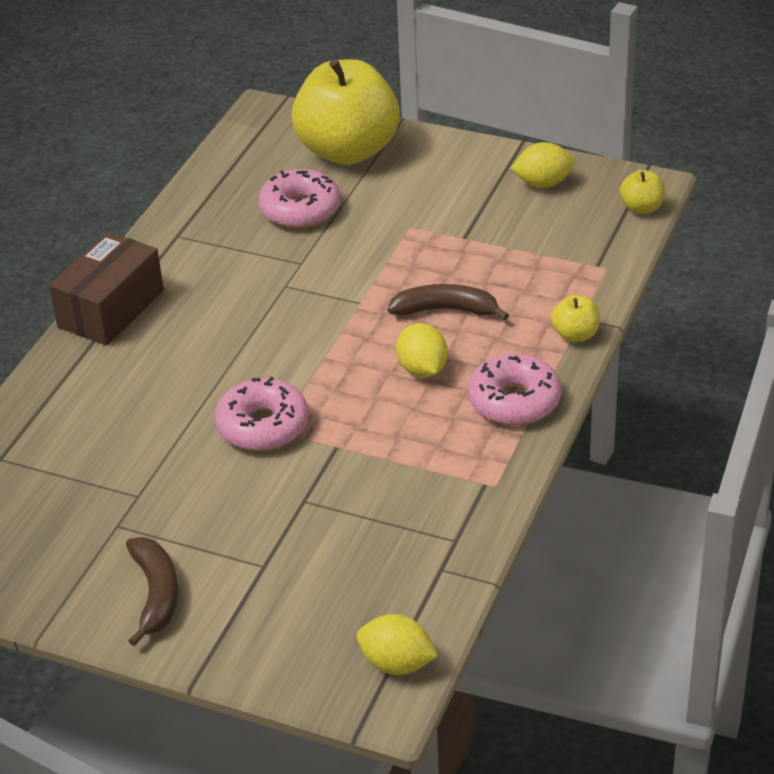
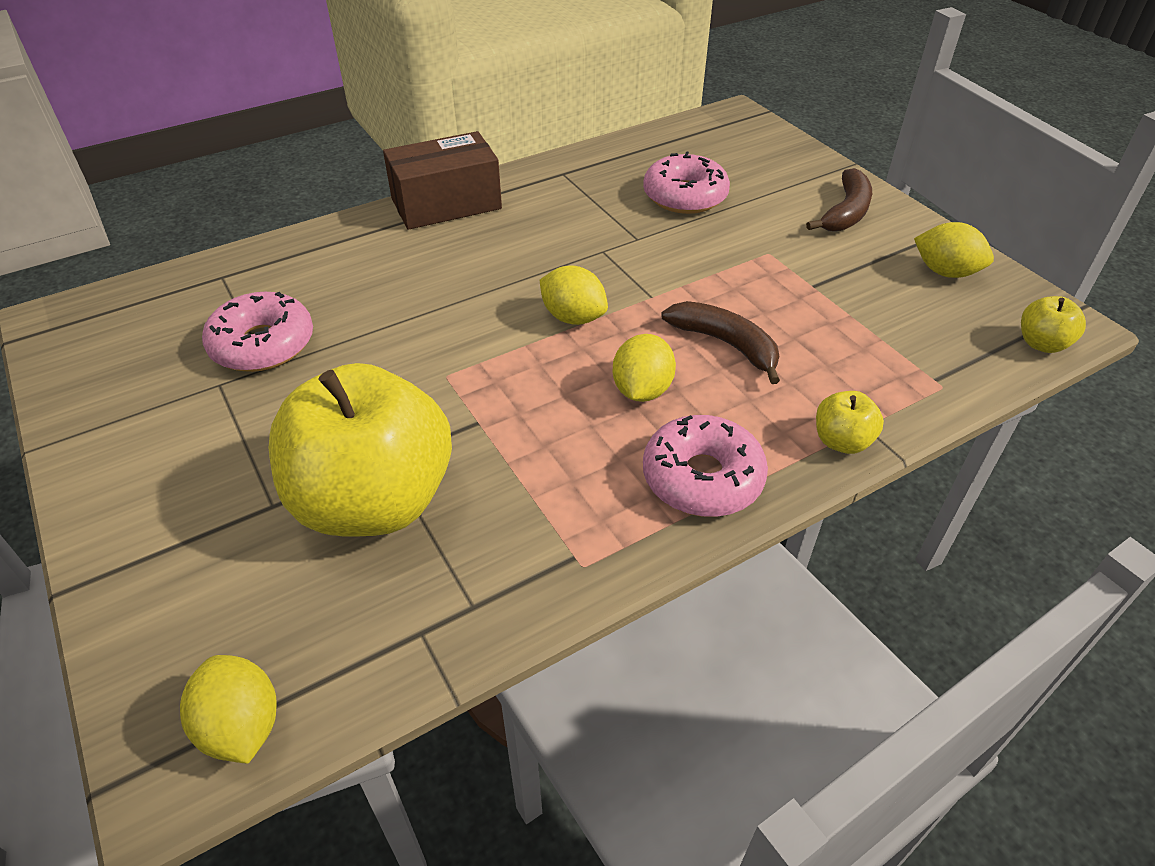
camera: 35 degrees right, 5 degrees up
(155, 595) = (157, 472): brown banana -> brown banana (845, 213)
(263, 426) = (439, 363): pink donut -> pink donut (263, 344)
(321, 345) = (573, 317): none -> yellow lemon
(348, 151) = (777, 168): yellow apple -> yellow apple (374, 501)

